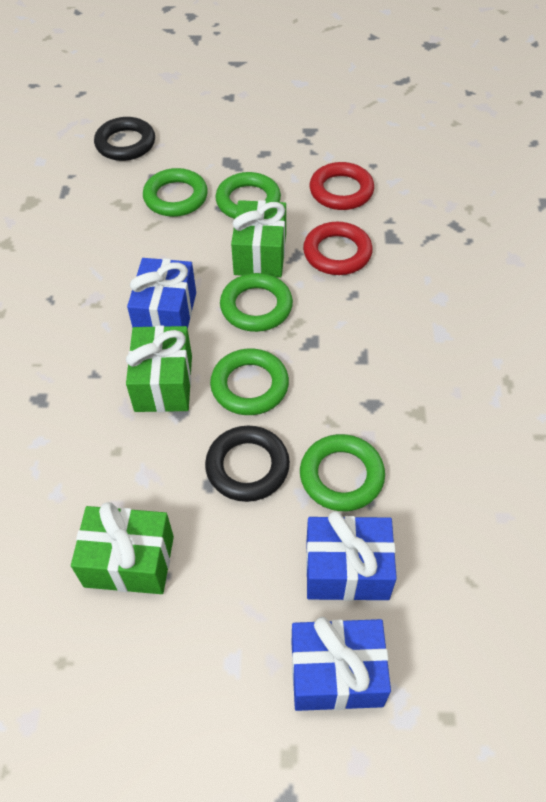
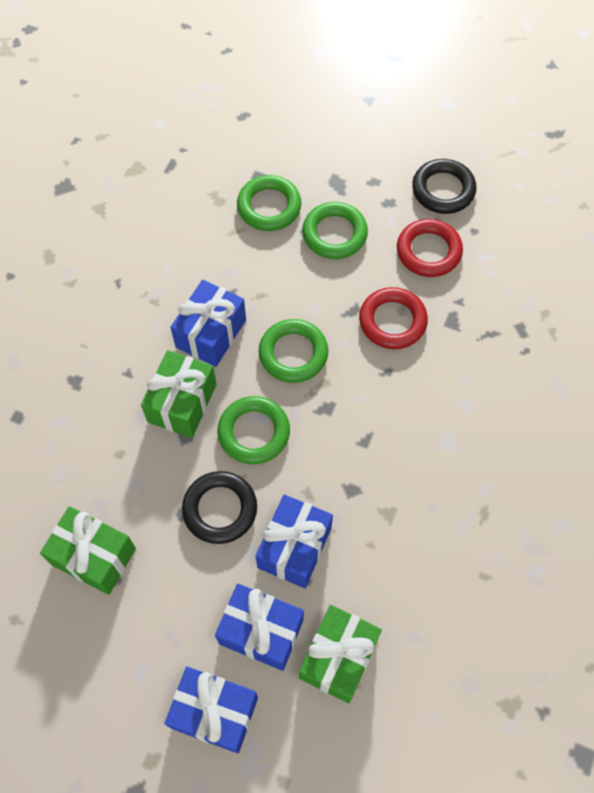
camera: 20 degrees right, 10 degrees up
(125, 143) = (246, 127): black ring -> black ring (443, 190)
(260, 254) = (320, 298): green gift -> green gift (338, 658)
(341, 476) = (294, 547): green ring -> blue gift

